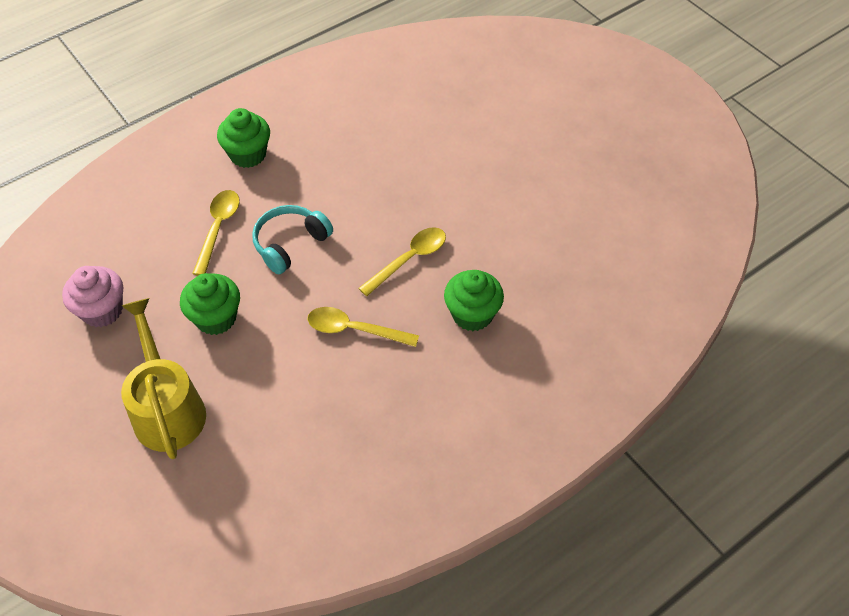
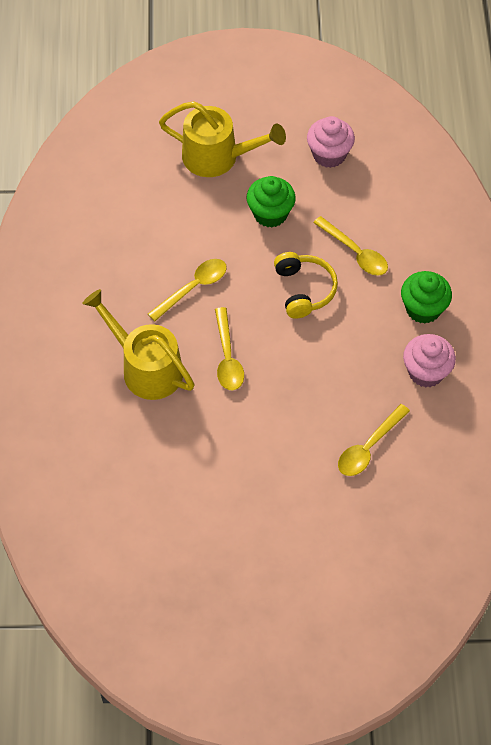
camera: 125 degrees right, 5 degrees up
(290, 244) = (304, 290): turquoise headphones -> yellow headphones
(312, 125) = (426, 372): none -> pink cupcake
(414, 126) = (368, 447): none -> yellow spoon
(472, 314) = (145, 367): green cupcake -> yellow watering can

